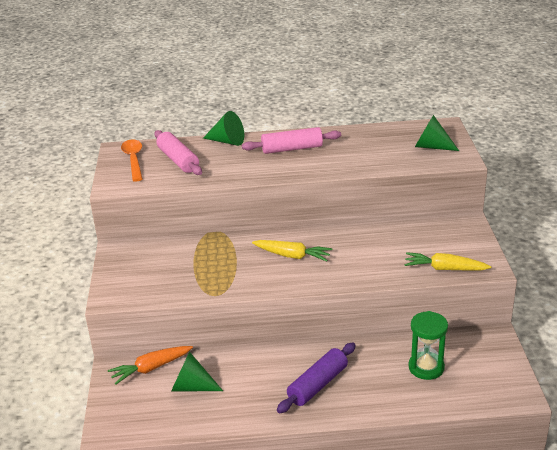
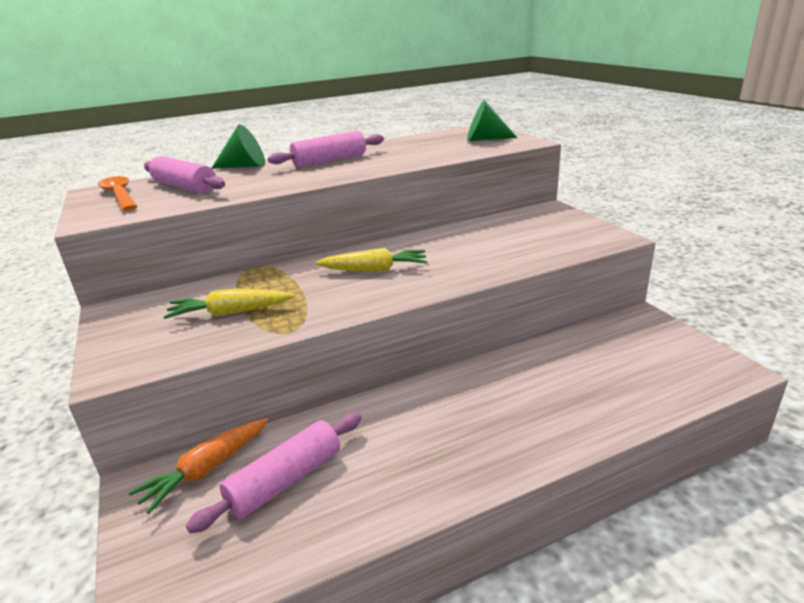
camera: 20 degrees left, 5 degrees down
(192, 386) = (286, 480): green cone -> pink rolling pin
(318, 385) = (477, 425): purple rolling pin -> none
(426, 367) = (599, 368): green hourglass -> none
(445, 269) = (569, 247): yellow carrot -> yellow carrot (230, 313)

